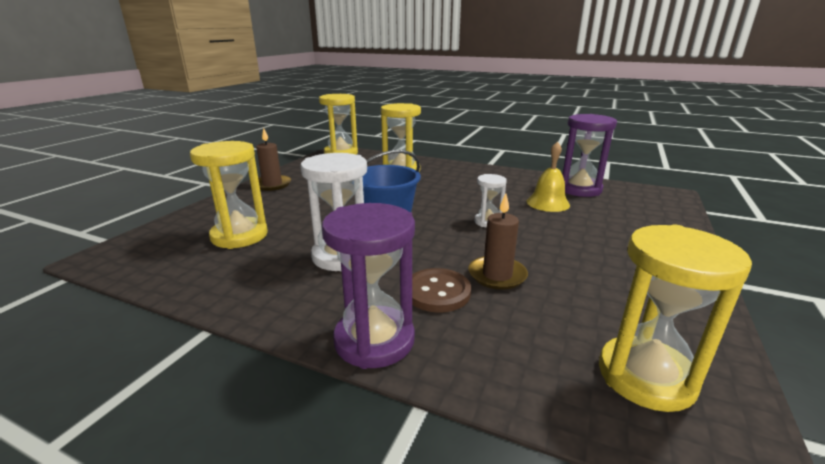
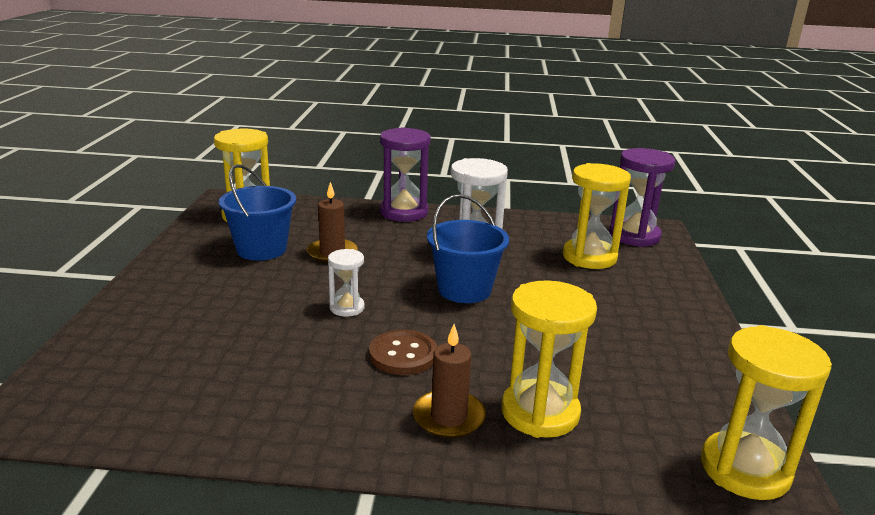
camera: 160 degrees right, 0 degrees up
(272, 184) = (691, 333): brown candle -> brown candle (448, 417)
(437, 292) = (377, 237): brown button -> brown button (403, 355)
(548, 203) = (259, 356): yellow bell -> none
(579, 189) = (187, 405): purple hourglass -> purple hourglass (634, 236)
(585, 293) = (261, 249): none -> blue bucket

